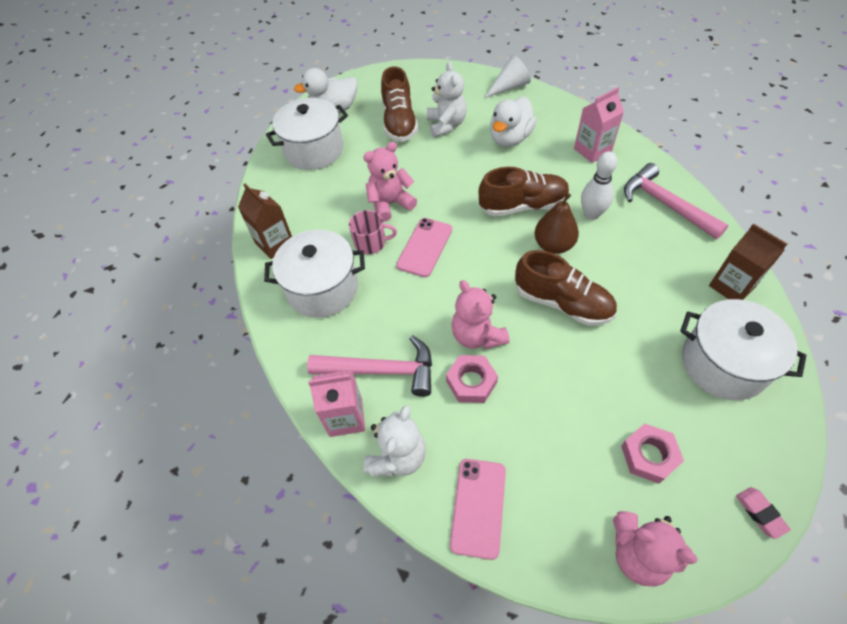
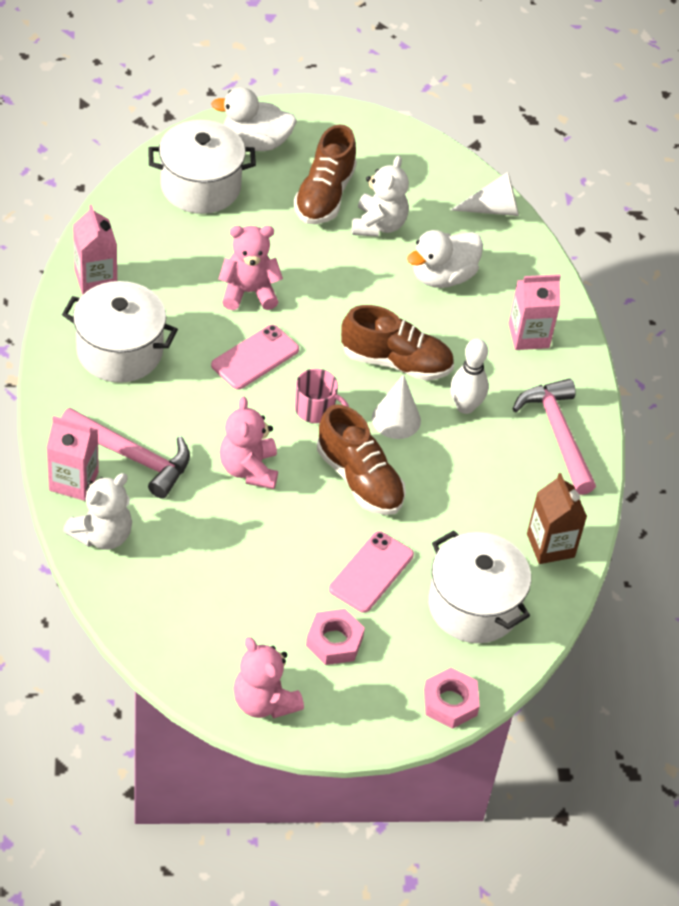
camera: 15 degrees right, 5 degrees down
(275, 243) = (95, 279): brown carton -> pink carton
(371, 243) = (200, 326): pink mug -> pink mug (315, 409)
(471, 382) = (213, 507): pink nut -> pink nut (450, 702)
(478, 507) = (149, 606): pink phone -> pink phone (371, 572)
(553, 245) = (396, 419): brown pear -> white cone
(760, 513) = (396, 726): pink eraser -> none

